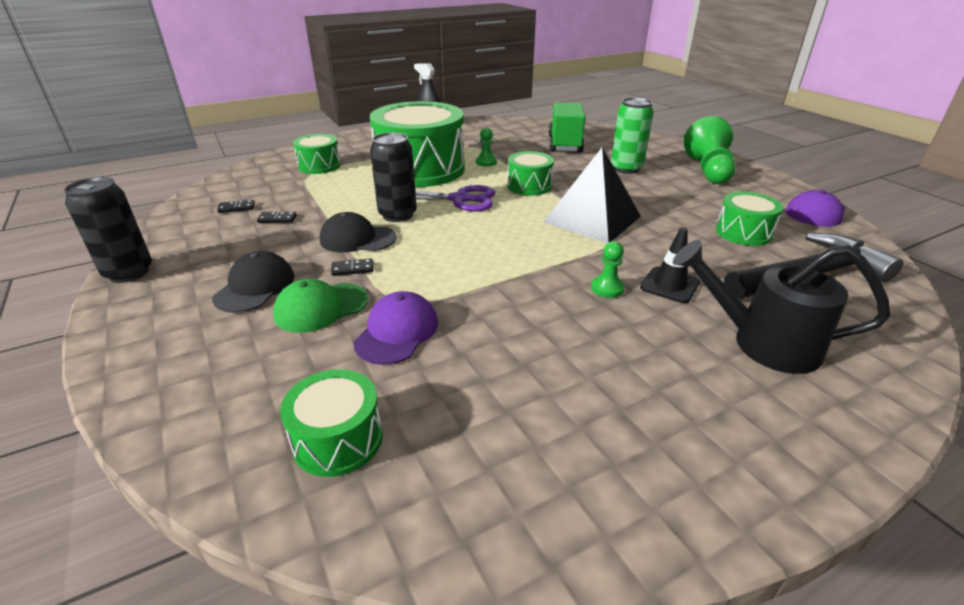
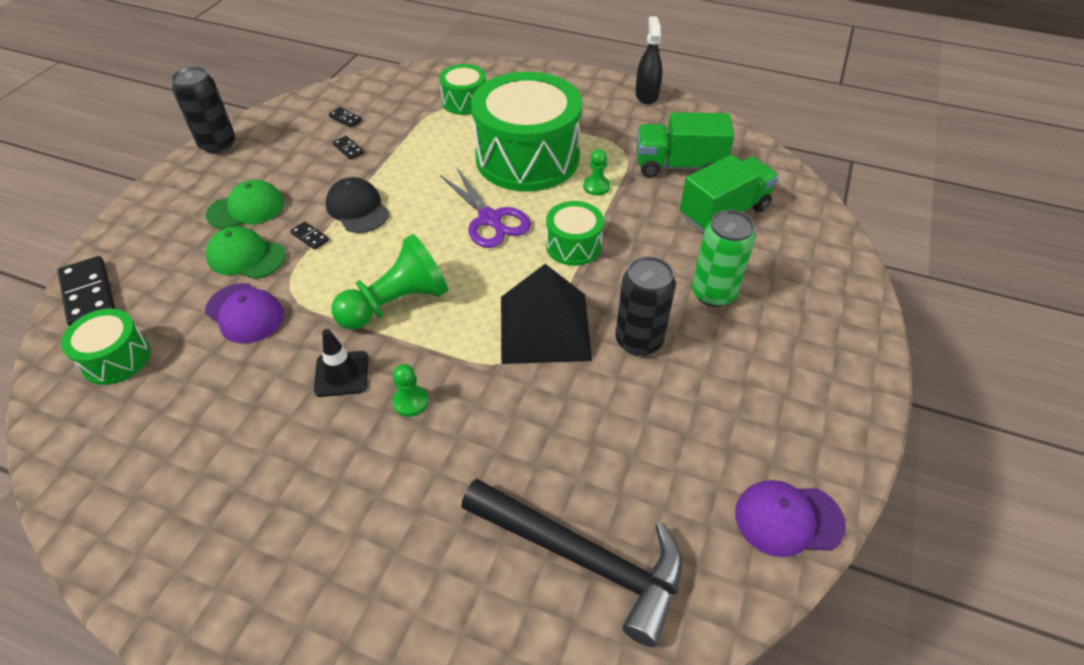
camera: 50 degrees right, 15 degrees up
(195, 431) = (89, 294): none -> black domino
(255, 287) = (246, 209): black cap -> green cap
(397, 215) = (420, 203): black can -> black can (638, 341)
(397, 332) = (245, 313): purple cap -> purple cap turned 60 degrees clockwise
(507, 139) = (678, 166): none -> green truck
(669, 285) = (456, 444): black traffic cone -> black traffic cone (341, 374)
(708, 170) = (802, 367): green pawn -> green pawn (396, 303)
(743, 232) = (641, 464): green drum -> none
(763, 343) = (402, 555): black watering can -> none

